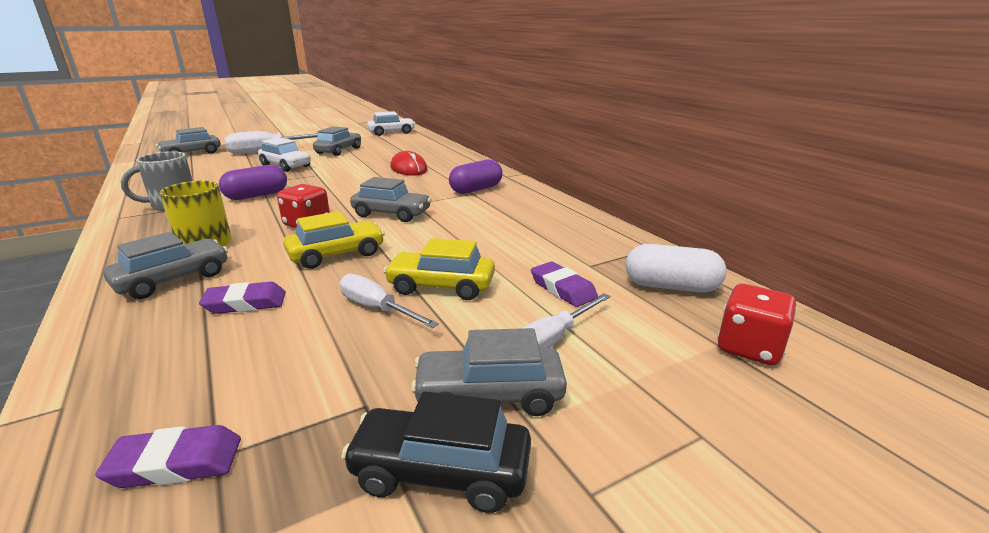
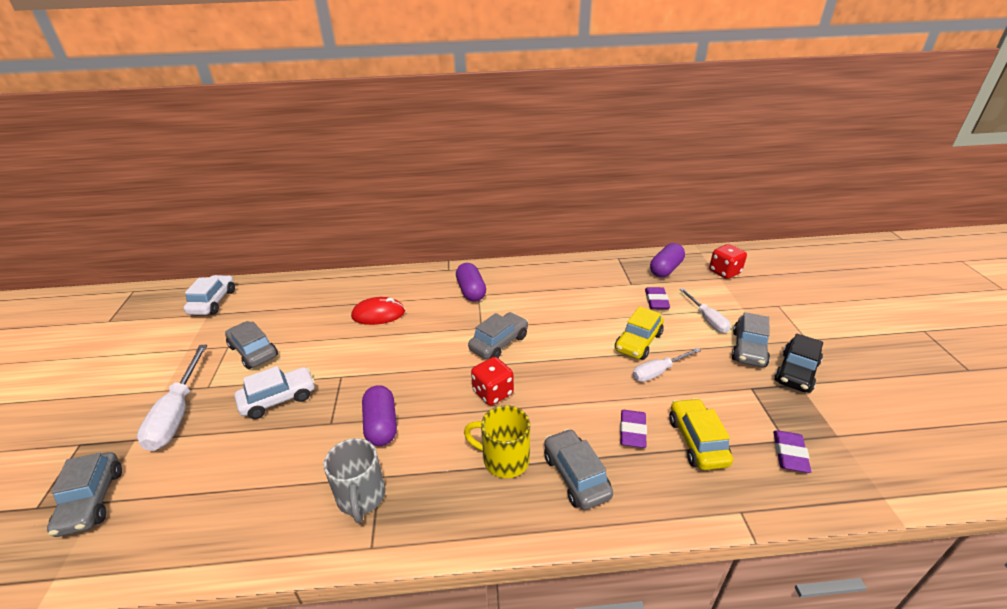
camera: 65 degrees left, 10 degrees up
(337, 254) = (568, 381): yellow car -> yellow car (697, 441)
(563, 289) = (656, 301): purple eraser -> purple eraser turned 75 degrees counterclockwise
(671, 287) = (666, 269): white capsule -> purple capsule

